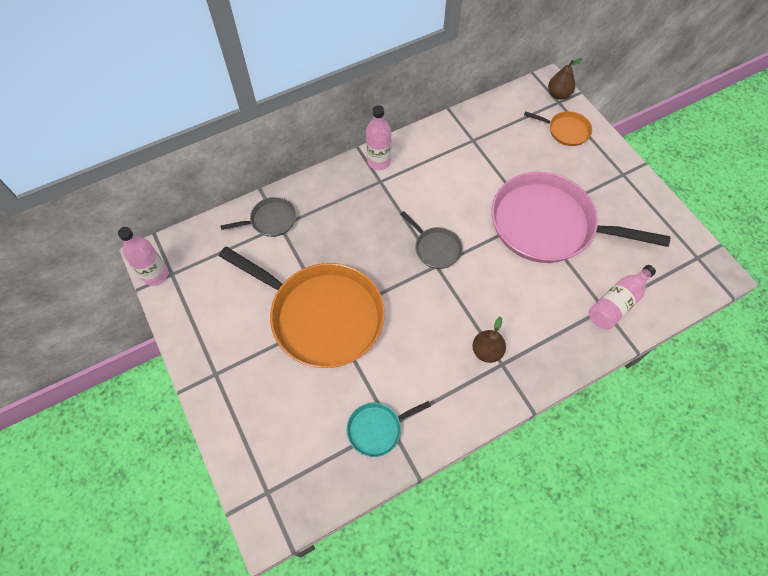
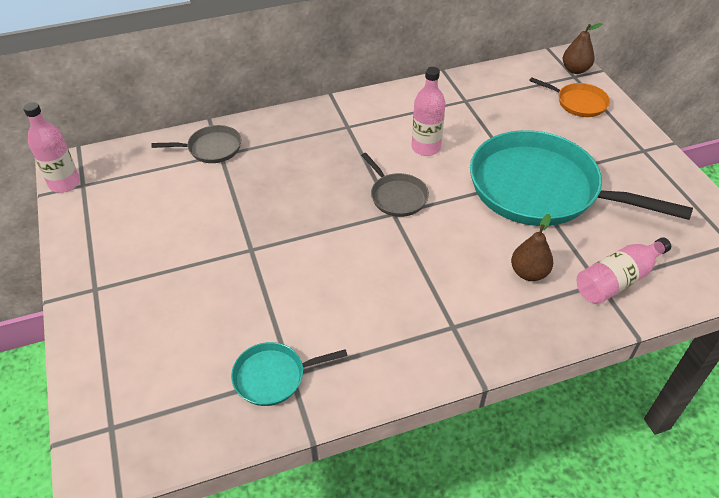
camera: 10 degrees right, 15 degrees down
(322, 316) = (241, 247): orange pan -> none
(379, 161) = (351, 109): pink bottle -> pink bottle (426, 148)
(487, 351) = (436, 310): brown pear -> brown pear (529, 273)
(547, 224) = (540, 189): pink pan -> turquoise pan

